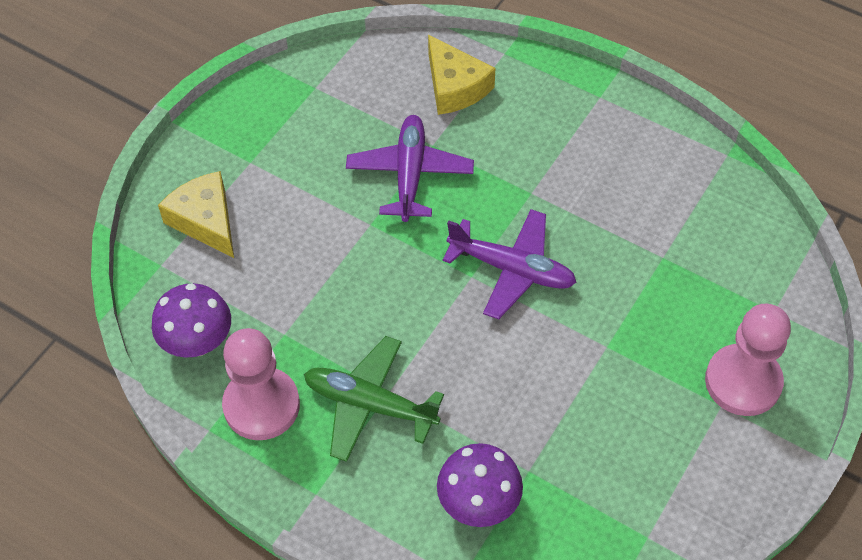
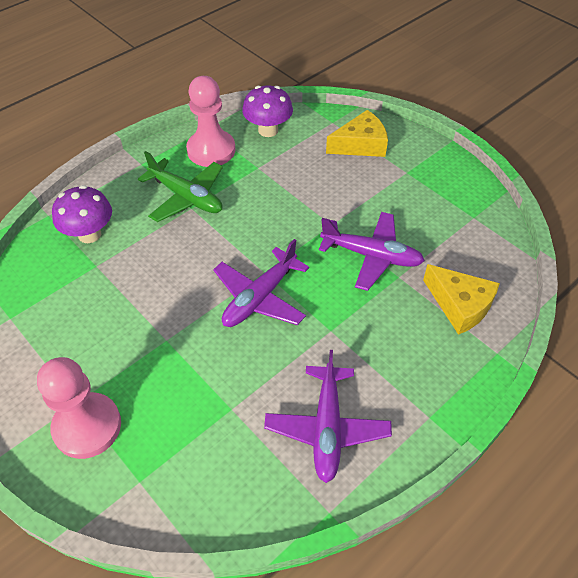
camera: 105 degrees right, 5 degrees down
(369, 405) = (186, 197): green plane -> green plane turned 90 degrees clockwise
(455, 87) = (460, 305): yellow cheese -> yellow cheese turned 120 degrees counterclockwise
(647, 172) = (327, 428): none -> purple plane

